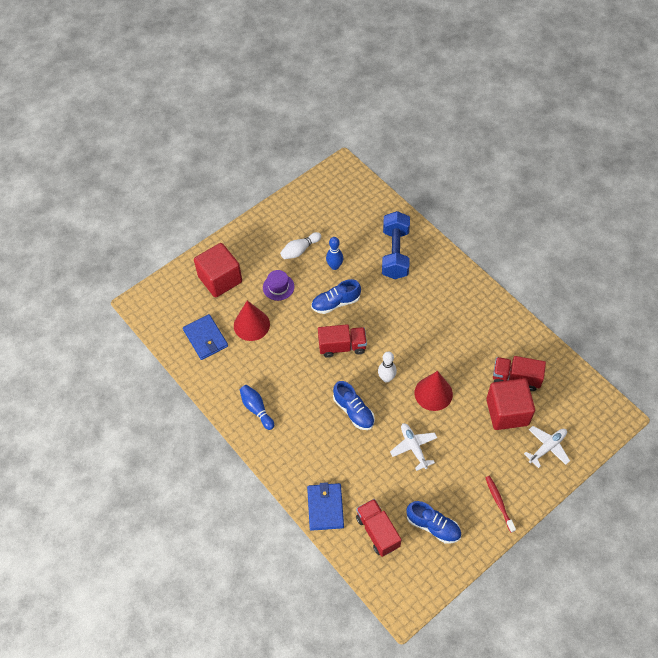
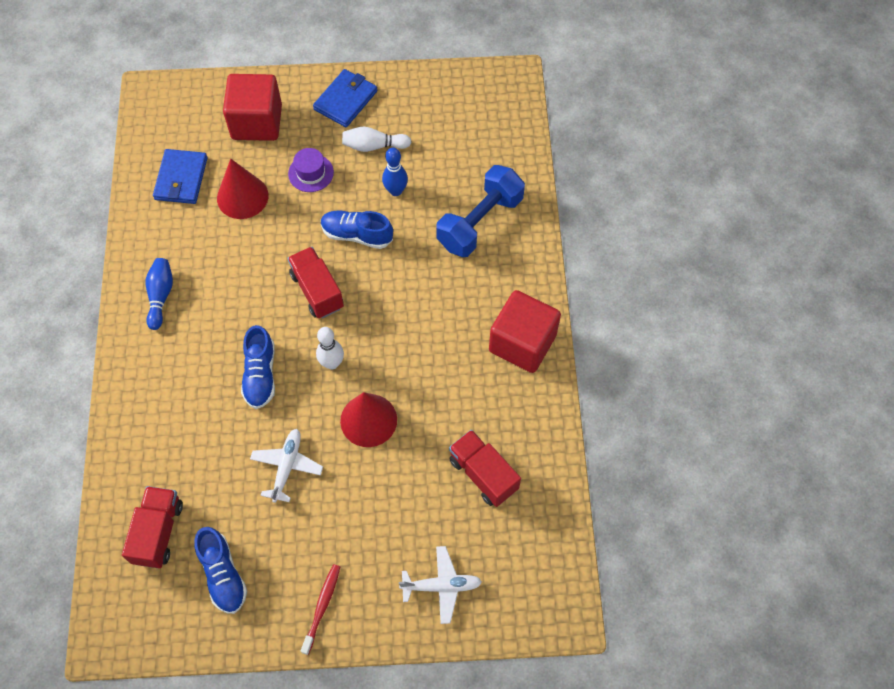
camera: 35 degrees right, 5 degrees up
(325, 507) = (129, 461): blue wallet -> blue wallet (345, 100)
(342, 346) = (317, 291): red truck -> red truck turned 150 degrees counterclockwise
(507, 412) = (434, 507): red cube -> red cube (522, 343)

